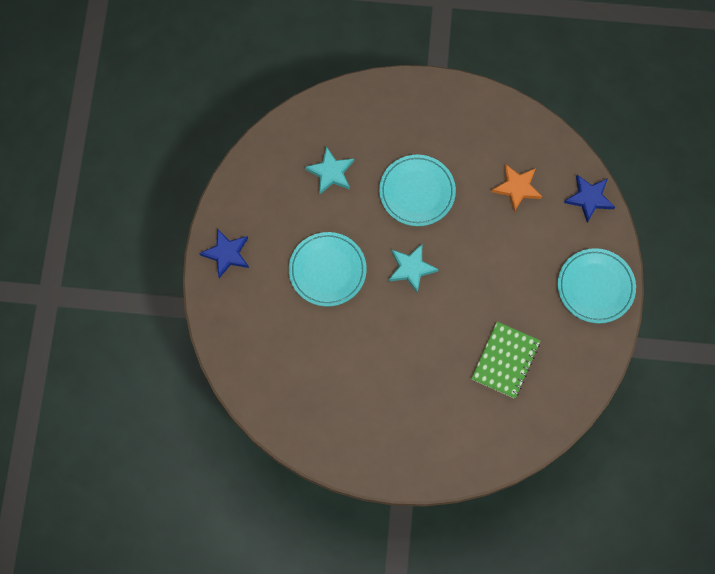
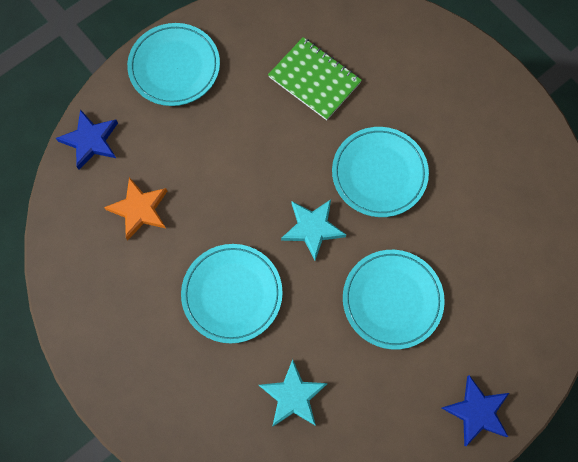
camera: 135 degrees left, 0 degrees up
(406, 337) = (379, 174): none -> turquoise plate
(505, 360) = (314, 80): green notebook -> green notebook turned 60 degrees clockwise

